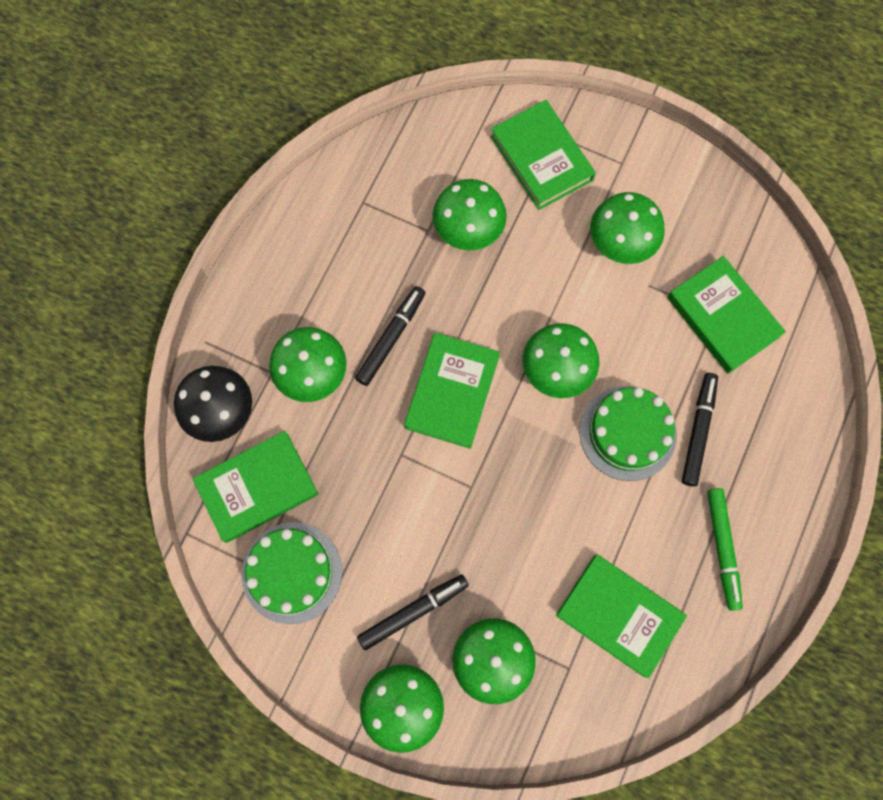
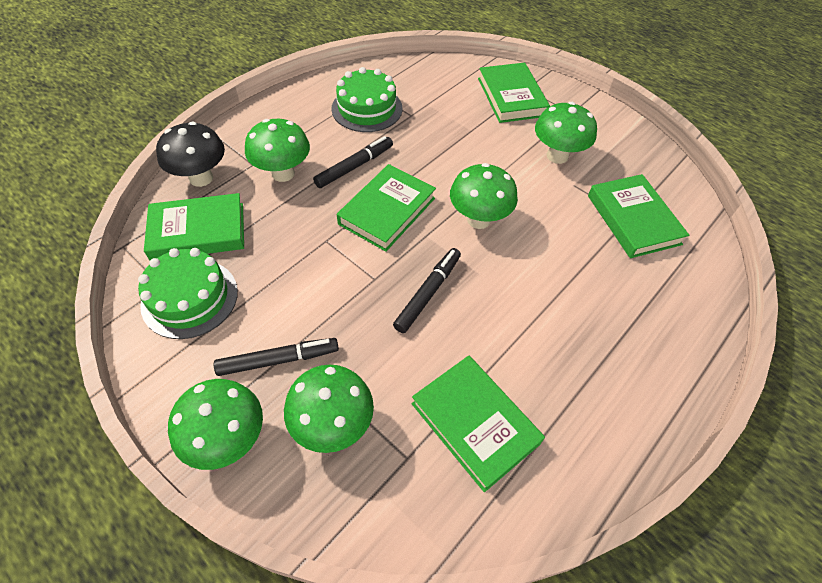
camera: 15 degrees right, 20 degrees down
(468, 232) = (441, 122): green mushroom -> none
(627, 433) = (528, 277): green cake -> green cake (367, 108)
(698, 431) = (593, 292): black marker -> black marker (428, 293)
(722, 549) = (596, 394): green marker -> none

